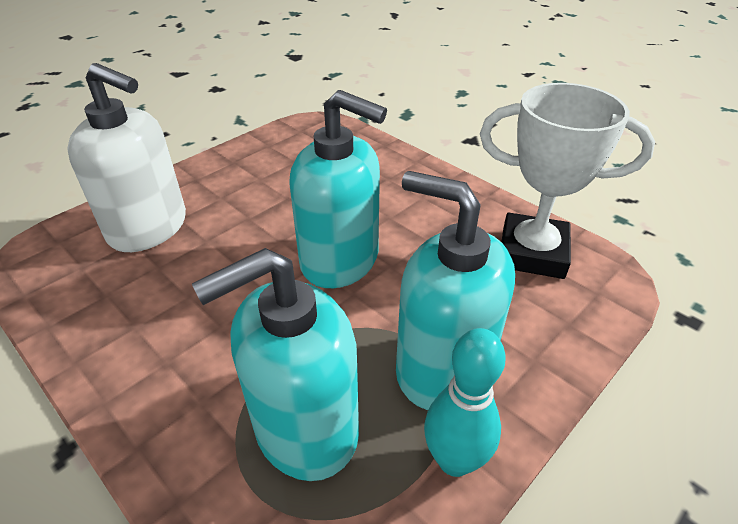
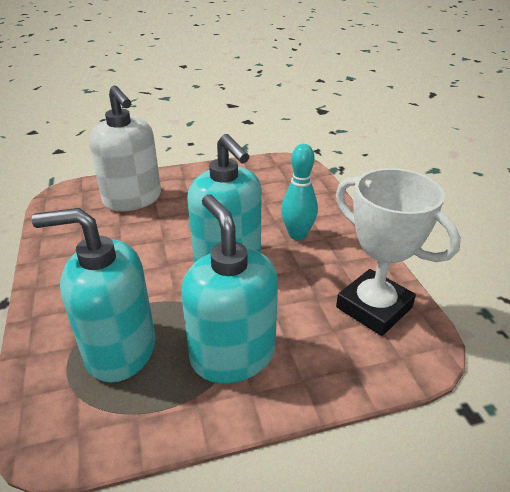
camera: 30 degrees right, 5 degrees down
(454, 460) = (188, 412): turquoise bowling pin -> turquoise bowling pin (297, 235)

